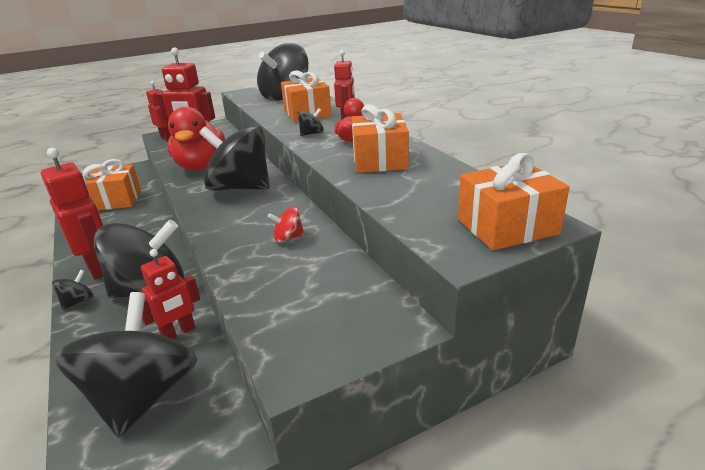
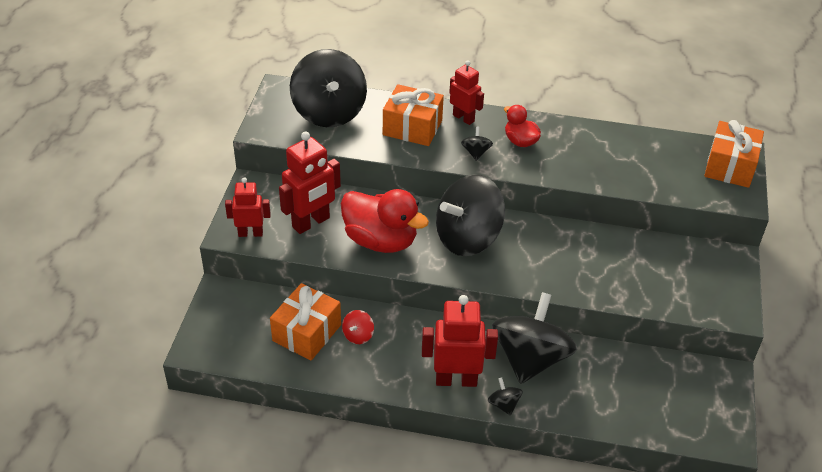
camera: 55 degrees left, 15 degrees up
(143, 395) = (656, 398): black spinning top -> none
(179, 333) = (603, 361): red robot -> none
(288, 238) = (590, 252): red spinning top -> red spinning top (358, 335)
(379, 160) = (579, 153): orange gift -> none

